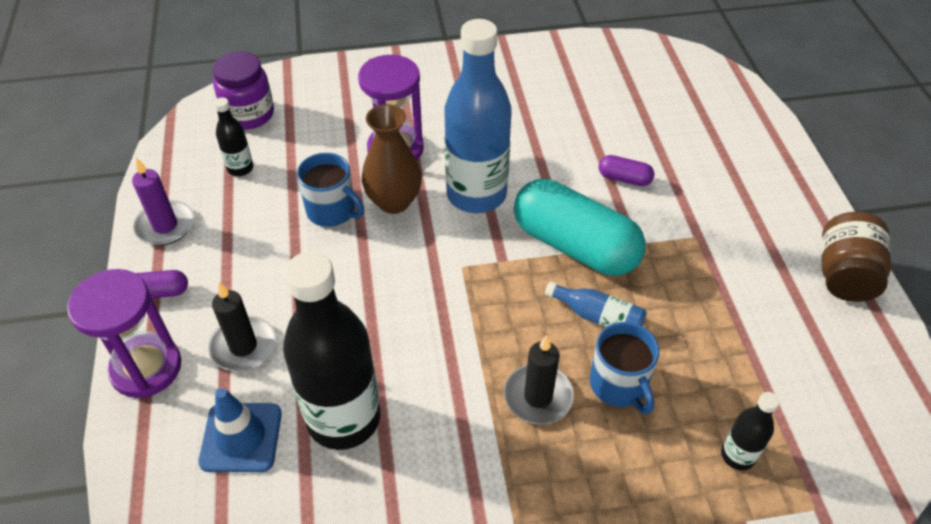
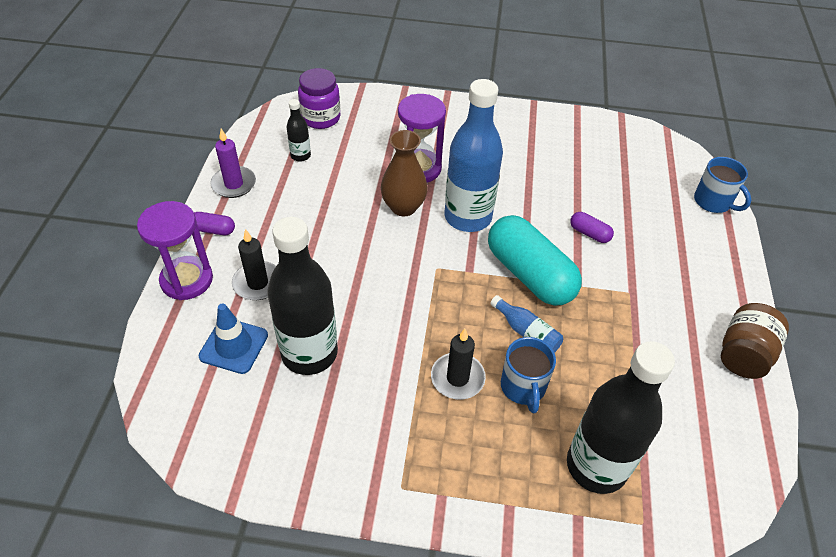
camera: 15 degrees right, 0 degrees up
(332, 211) = (355, 203): blue mug -> blue mug (713, 202)
(737, 455) = (596, 466): black bottle -> black bottle, size x2.22

